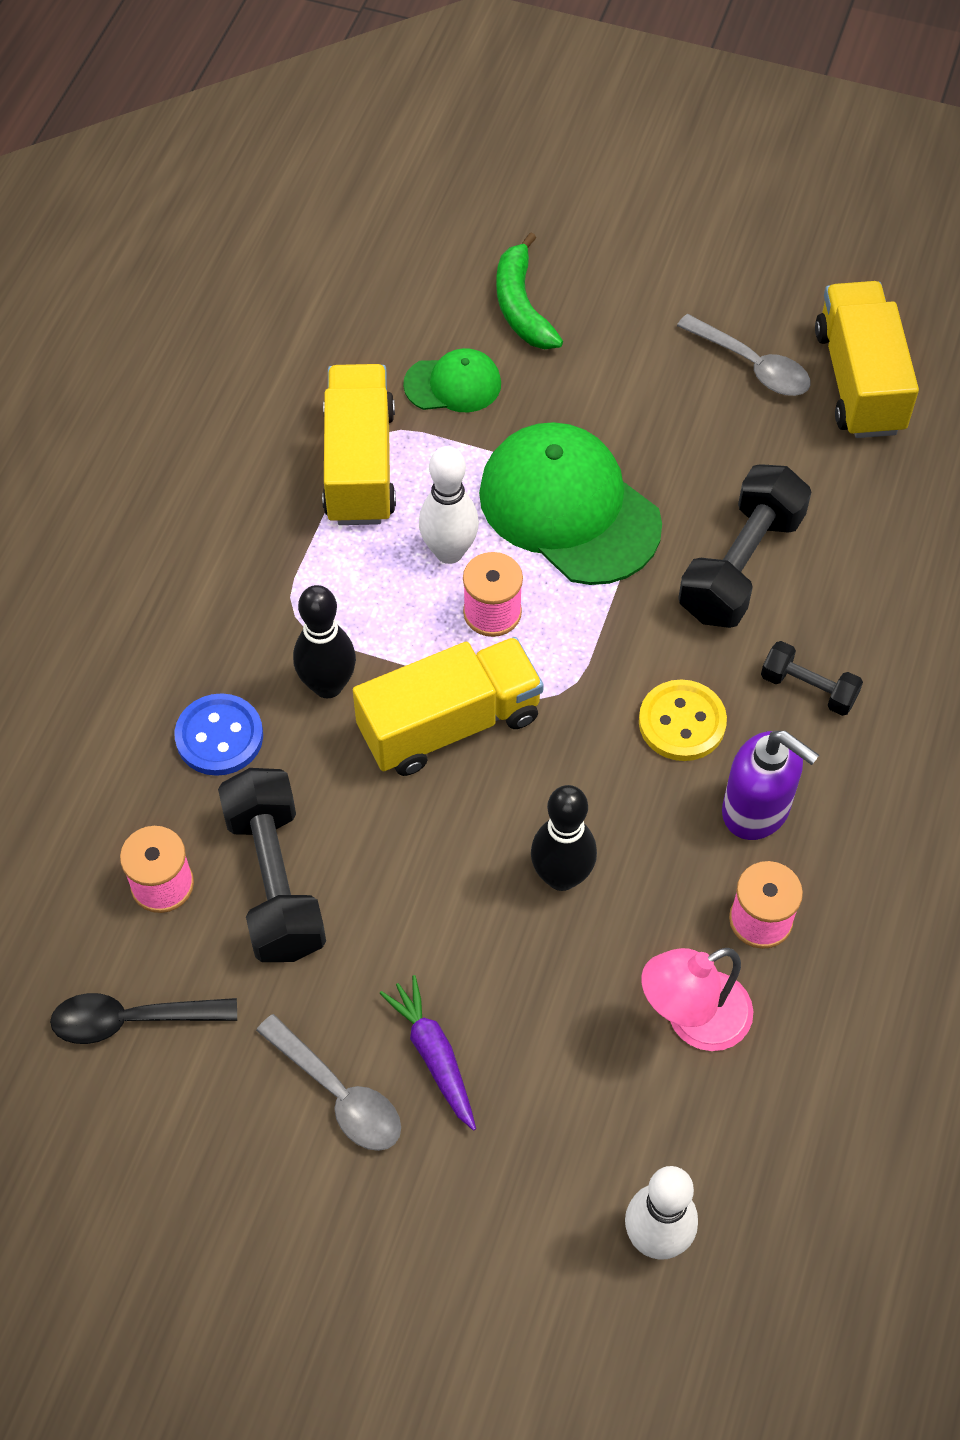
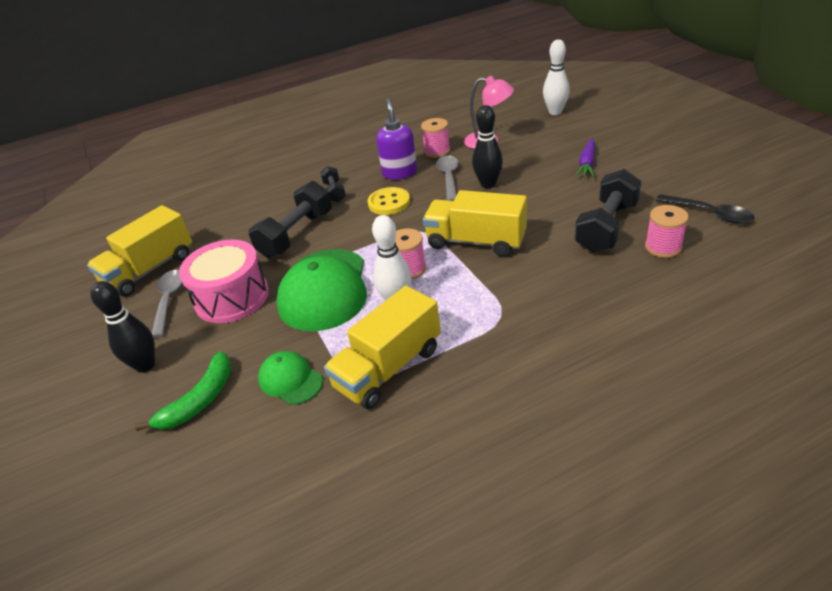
camera: 130 degrees left, 20 degrees down
(219, 736) = (588, 286): blue button -> none
(328, 685) = (514, 280): black bowling pin -> black bowling pin (145, 365)
(338, 1094) = (633, 167): grey spoon -> grey spoon (449, 178)
(676, 421) = (232, 297): none -> pink drum
(741, 566) = (296, 235): black dumbbell -> black dumbbell turned 45 degrees counterclockwise

